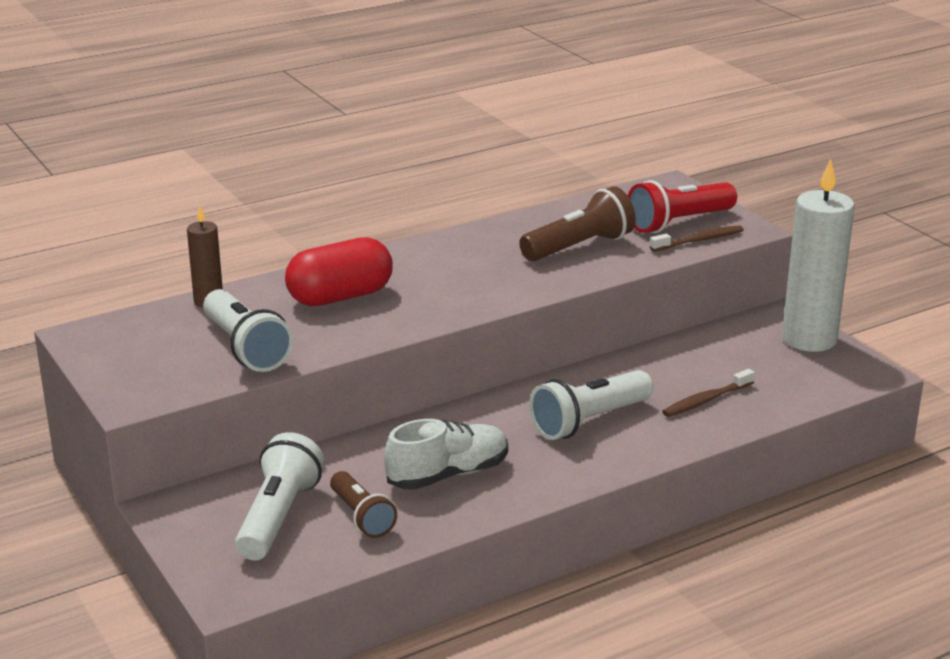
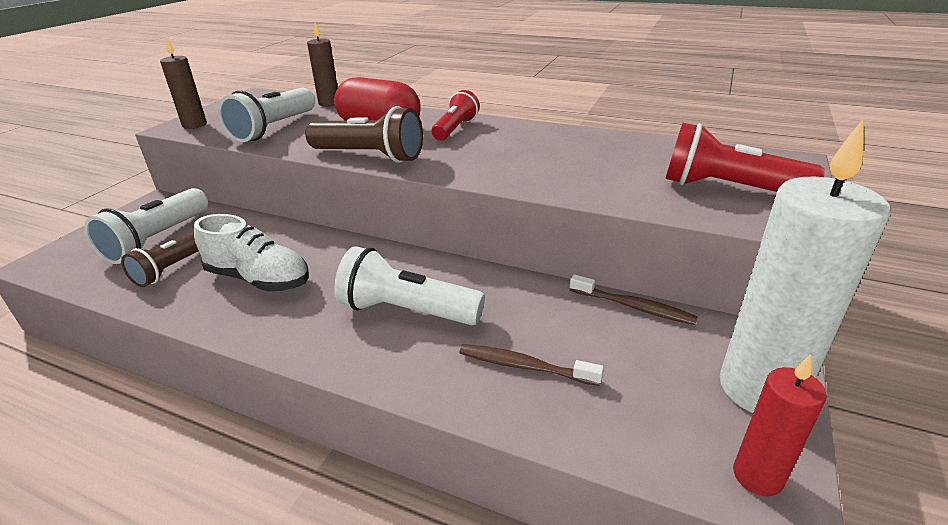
camera: 55 degrees right, 5 degrees up
(145, 389) = (194, 125): none -> brown candle
(278, 517) = (157, 239): white flashlight -> white flashlight turned 135 degrees clockwise
(407, 266) = (455, 129): none -> red flashlight
(579, 247) = (592, 167): brown flashlight -> brown flashlight (369, 156)
(699, 240) = (714, 210): brown toothbrush -> brown toothbrush (633, 307)
(860, 373) = (757, 476): none -> red candle

